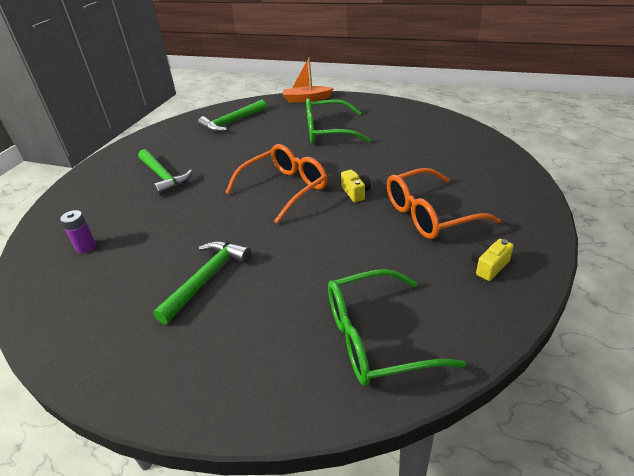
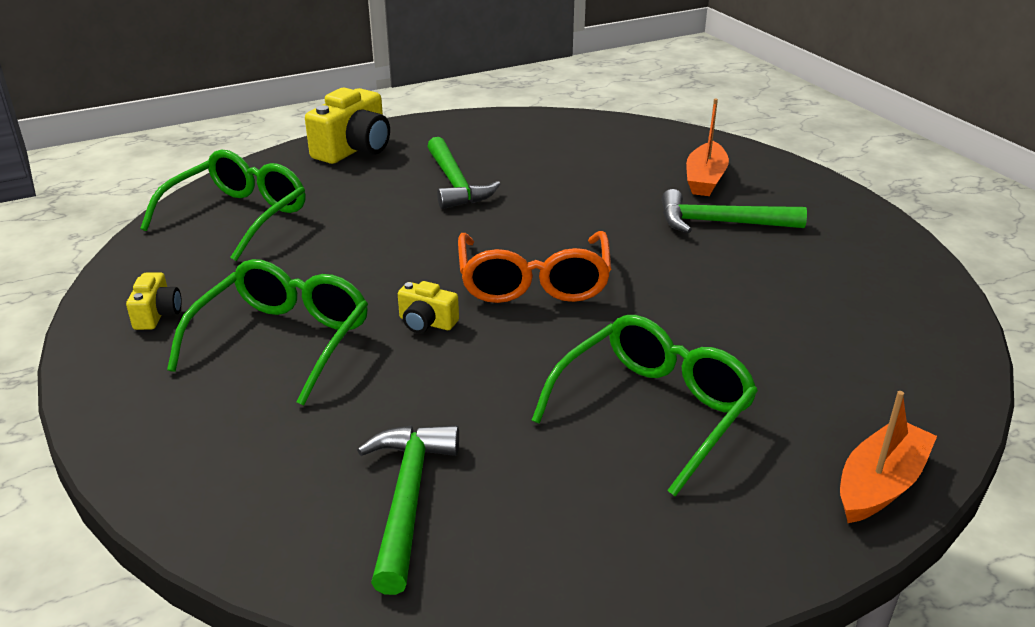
camera: 130 degrees right, 5 degrees down
(86, 247) = (620, 151): purple battery -> none
(108, 202) = (705, 179): none -> orange boat
(198, 380) = (354, 149): none -> yellow camera
(232, 122) = (862, 339): green hammer -> green hammer (408, 499)
(429, 215) = (283, 340): orange glasses -> green glasses

